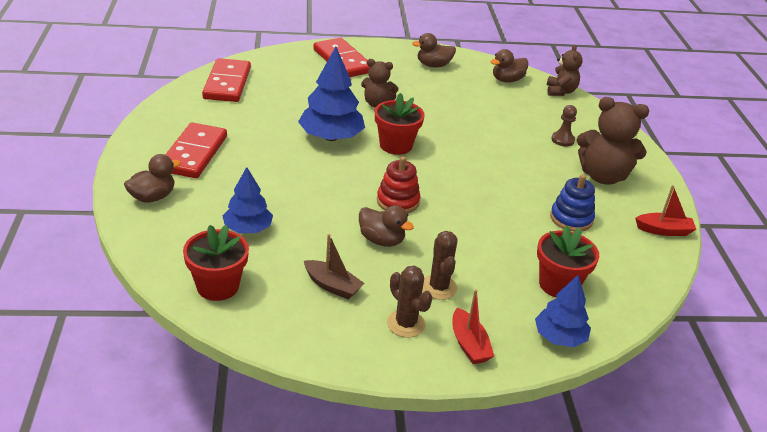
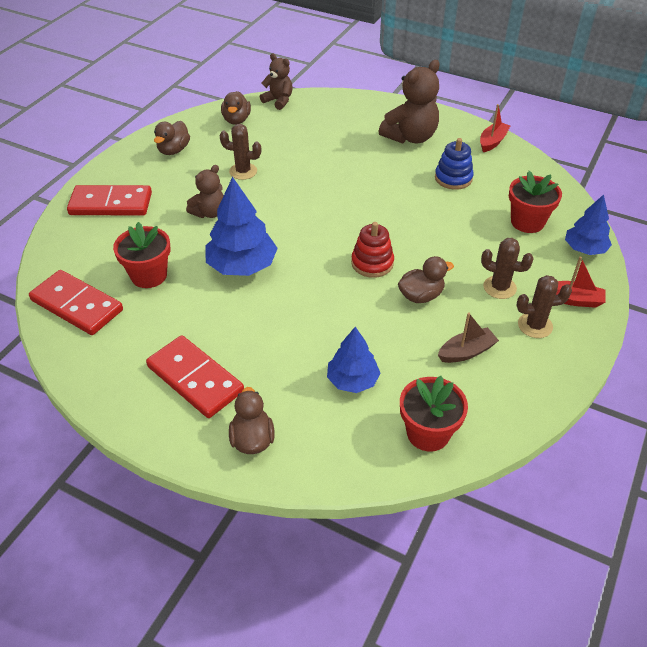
camera: 55 degrees left, 10 degrees up
(396, 145) = (287, 229): red flower pot -> red flower pot (149, 275)
(444, 103) = (243, 171): none -> brown cactus
(562, 140) = (348, 133): brown pawn -> none

